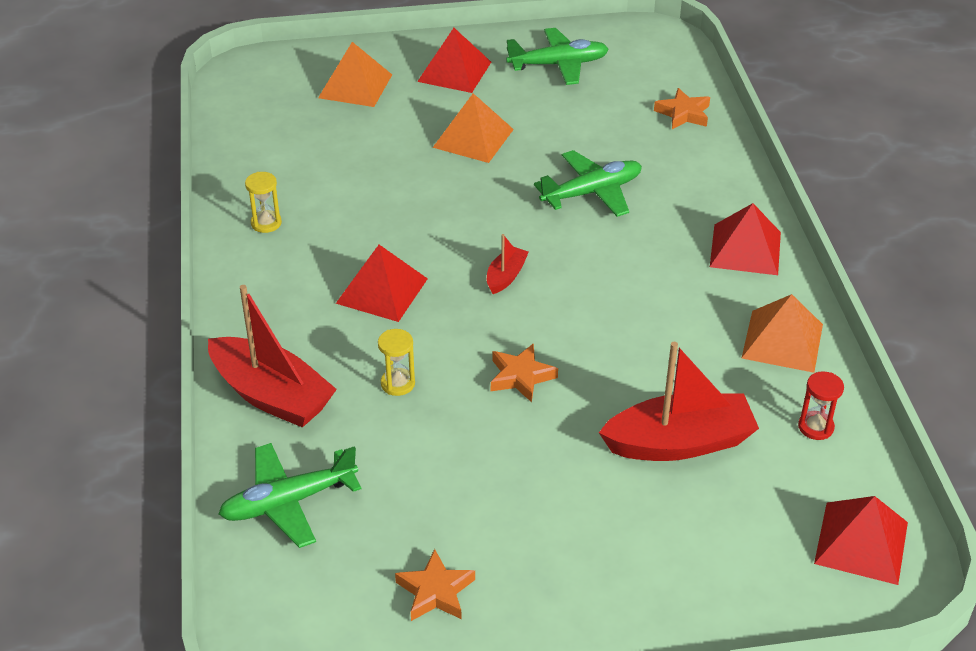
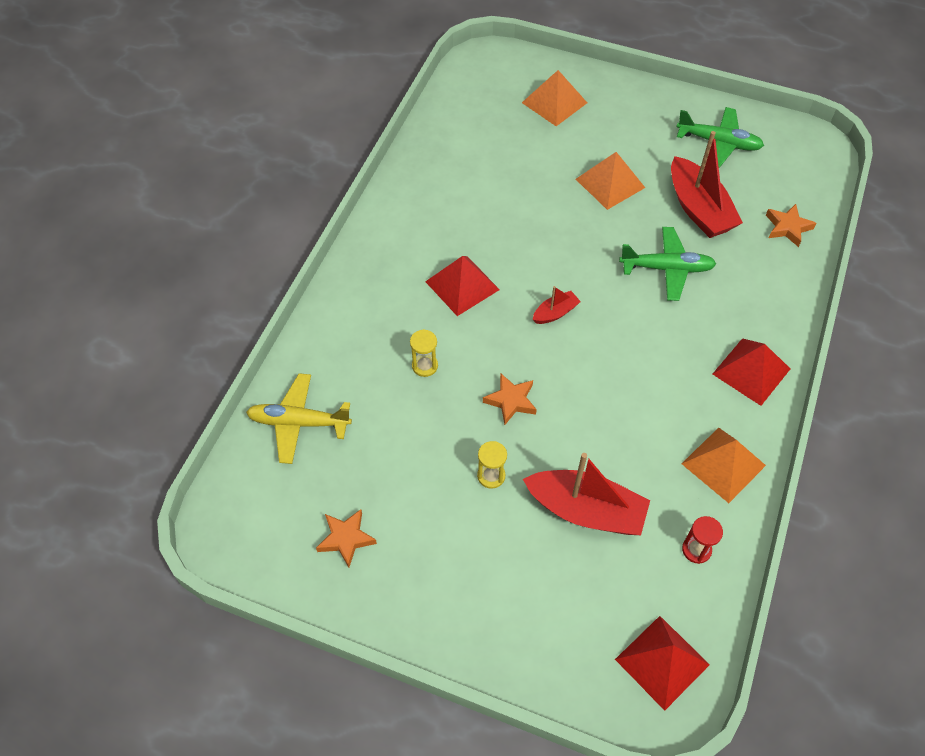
camera: 30 degrees right, 15 degrees up
(266, 223) = (420, 195): yellow hourglass -> yellow hourglass (491, 476)
(272, 395) = (339, 335): red boat -> red boat (698, 209)
(288, 502) = (298, 422): green plane -> yellow plane
(454, 71) = (635, 118): red pyramid -> none

